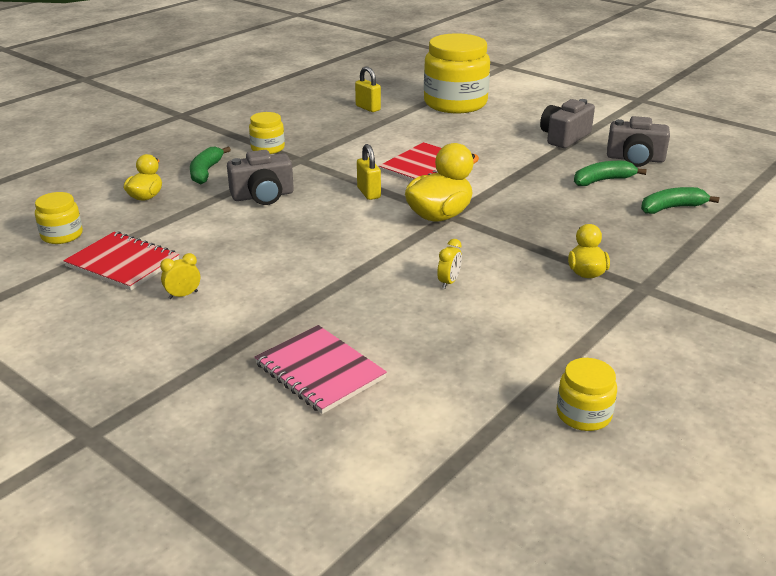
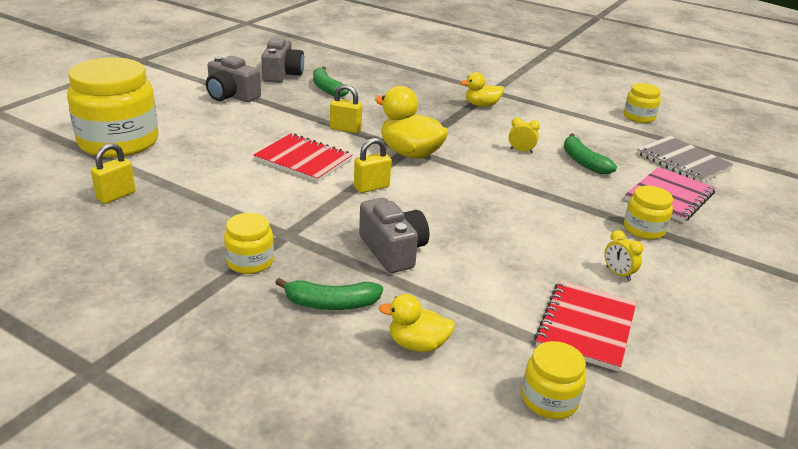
camera: 100 degrees left, 0 degrees up
(253, 331) = (644, 229): none -> yellow jar
(419, 416) = (683, 161): none -> grey notebook
(494, 186) = (345, 129): none -> yellow padlock
(672, 208) = (372, 72): green banana -> green banana (583, 162)

